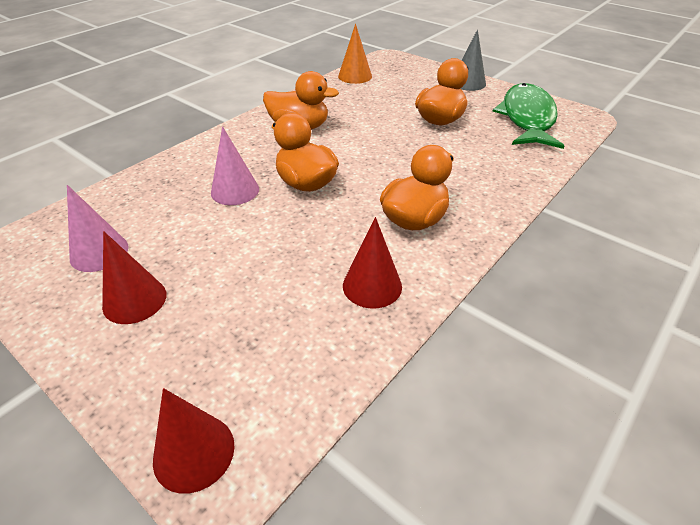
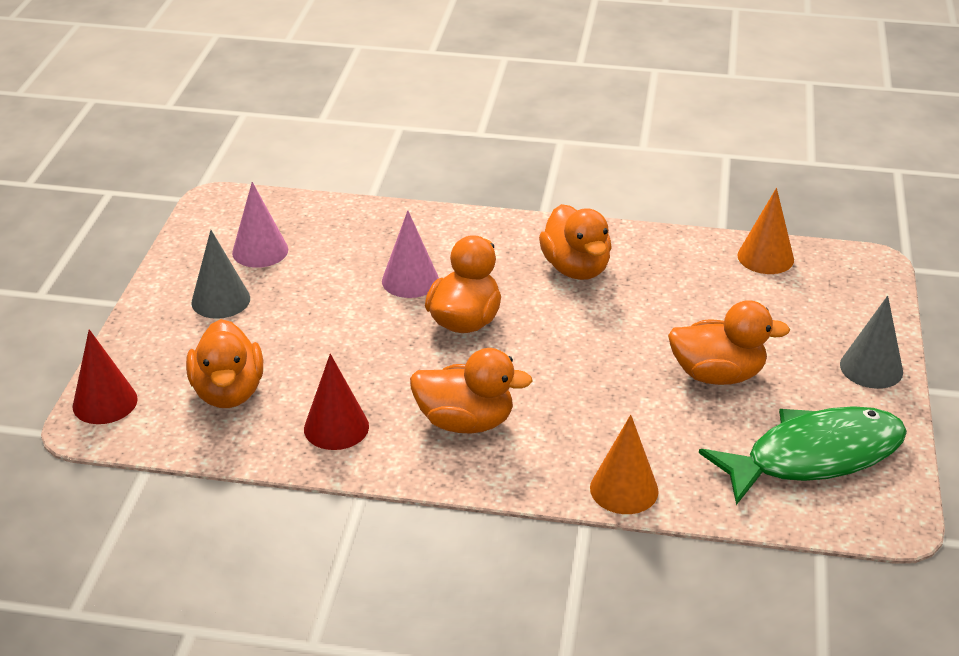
camera: 60 degrees right, 5 degrees down
(134, 300) = (220, 300): red cone -> grey cone
(269, 339) = (228, 392): none -> orange duck
(522, 182) = (624, 489): none -> orange cone

